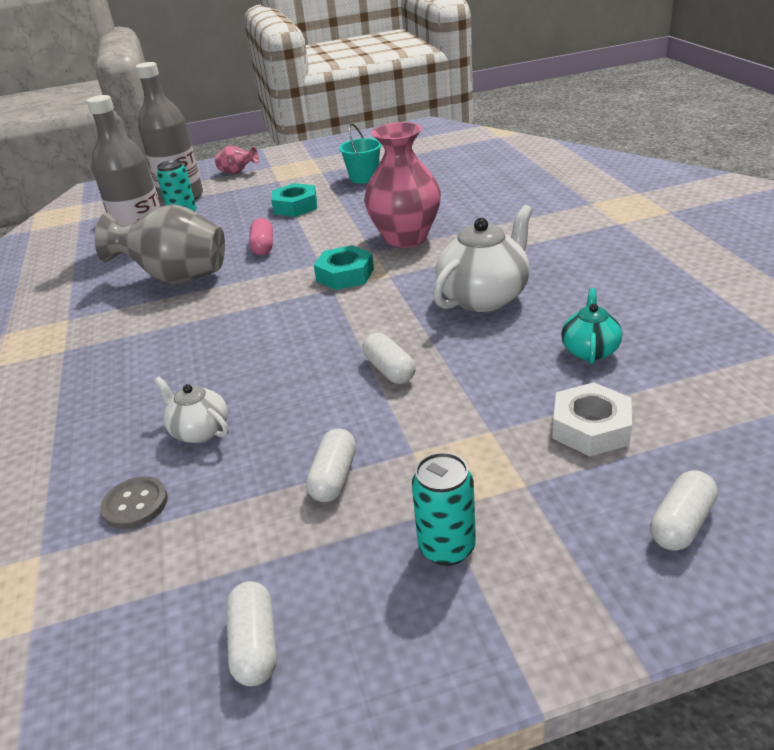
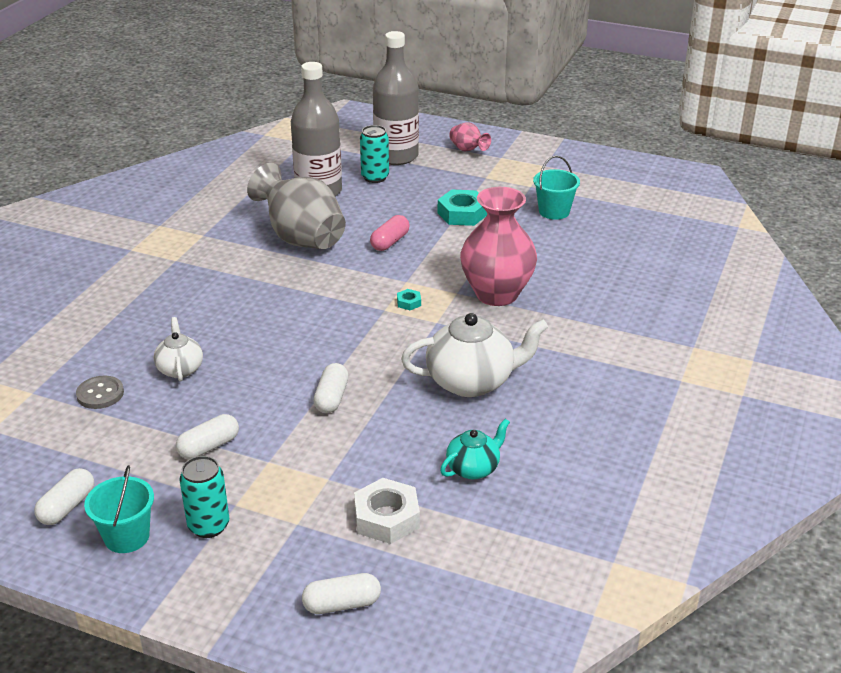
camera: 35 degrees right, 0 degrees up
(345, 275) = (409, 302): turquoise nut -> turquoise nut, size x0.47
(375, 623) = (127, 536): none -> turquoise bucket

